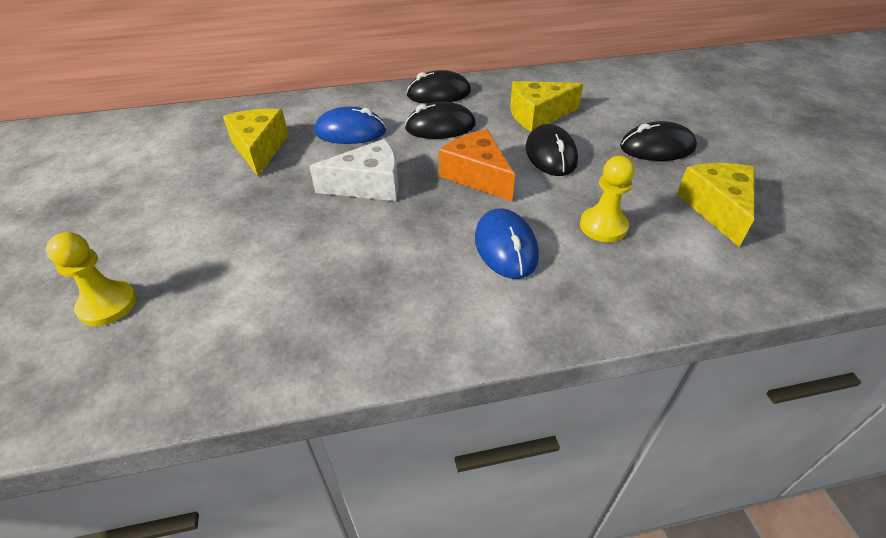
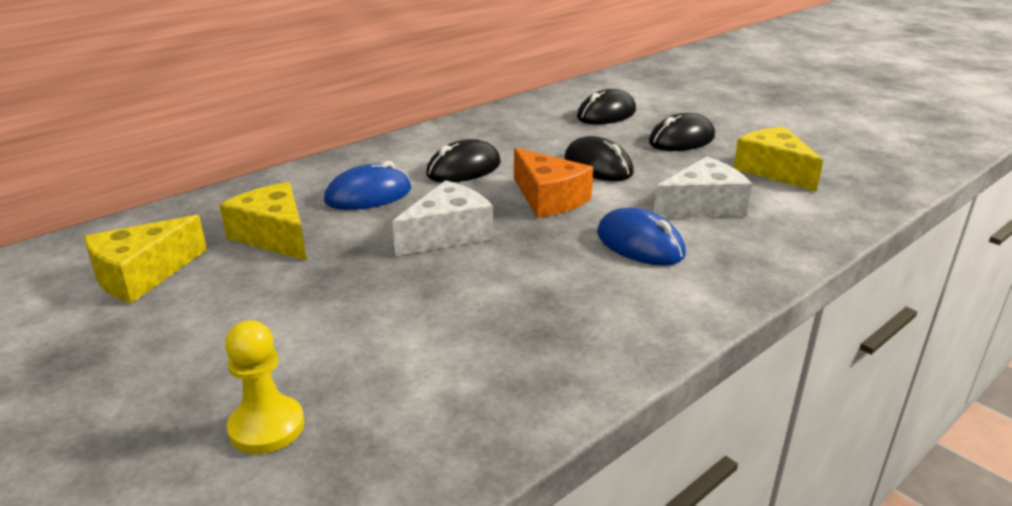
camera: 30 degrees left, 15 degrees down
(438, 94) = (427, 142): black mouse -> black mouse (606, 114)
(477, 175) = (548, 198): orange cheese -> orange cheese turned 150 degrees counterclockwise
(538, 115) = (550, 138): yellow cheese -> yellow cheese (142, 275)
(603, 226) = (702, 206): yellow pawn -> white cheese

